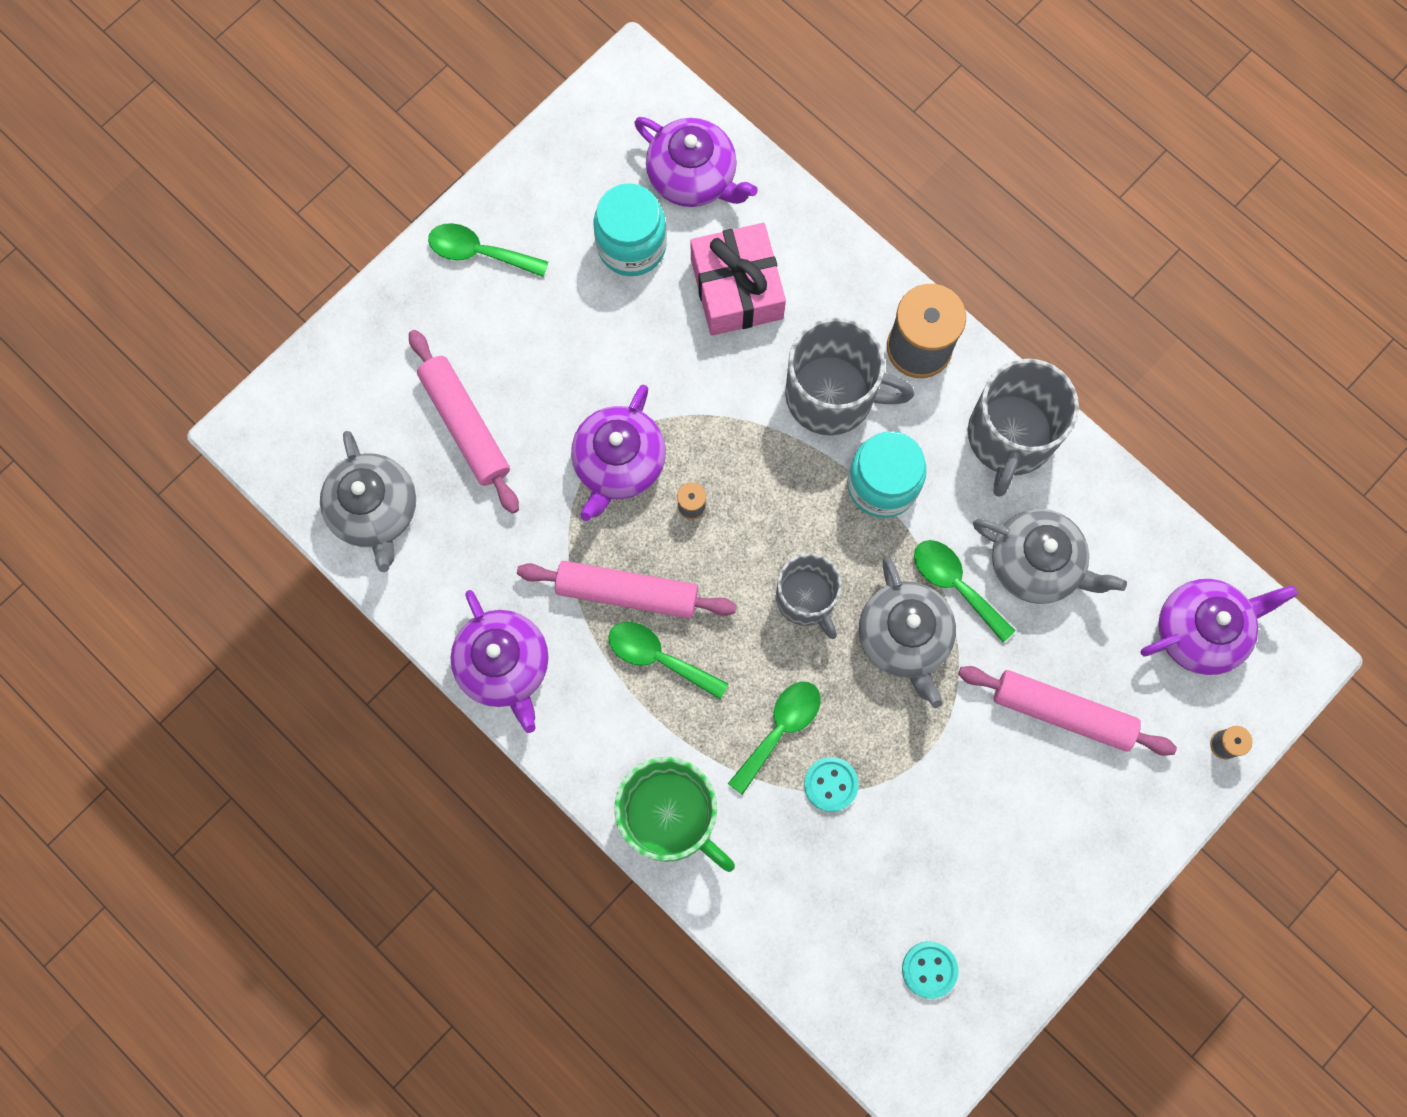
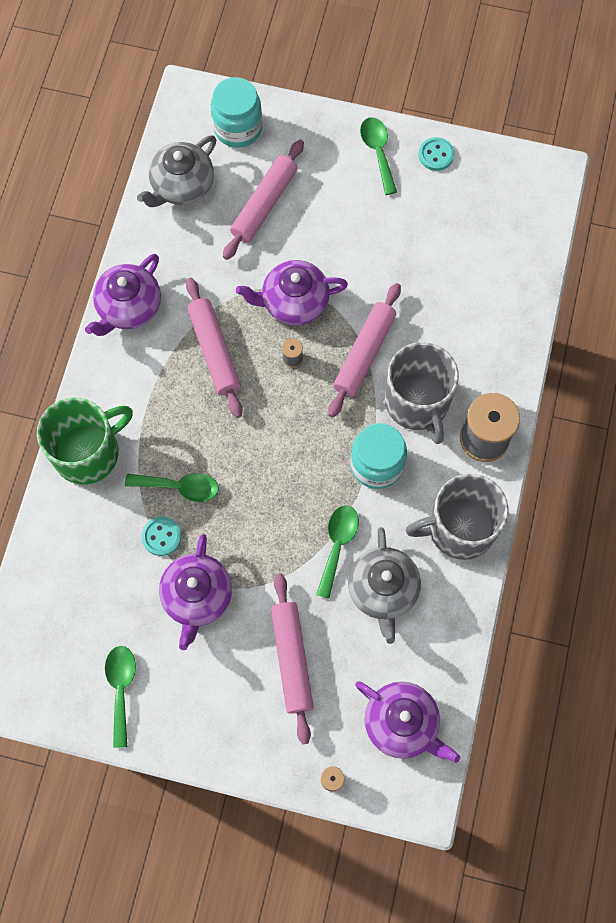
camera: 60 degrees right, 5 degrees down
(631, 246) = (439, 233): turquoise jar -> turquoise jar (238, 128)
(658, 657) = (184, 391): green spoon -> green spoon (121, 689)
(671, 816) = (88, 452): green mug -> green mug turned 135 degrees counterclockwise
(693, 177) = (508, 244): purple teapot -> purple teapot (197, 596)
(735, 419) = (364, 353): none -> pink rolling pin
(737, 289) = (451, 308): pink gift -> none
(806, 599) = (273, 458): grey mug -> none
(904, 637) = (283, 531): grey teapot -> none
(929, 969) = (75, 661): turquoise button -> turquoise button (436, 155)

